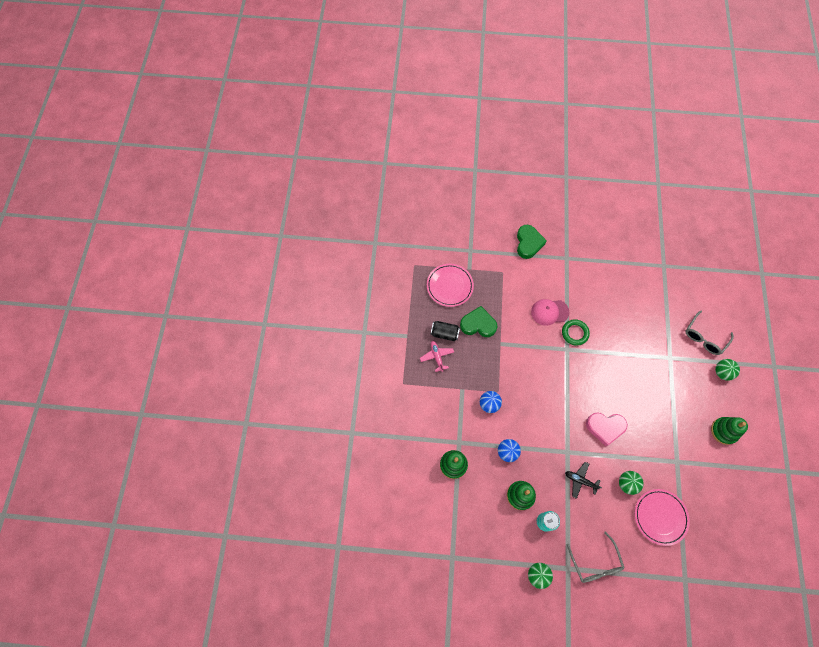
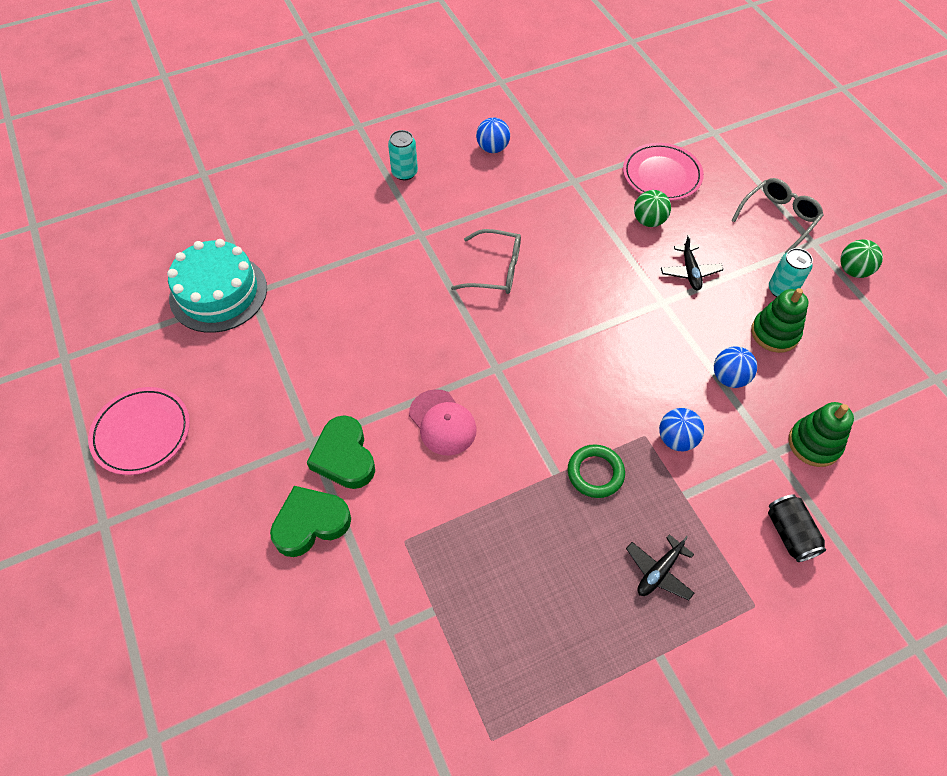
camera: 120 degrees left, 10 degrees down
(437, 356) = (659, 572): pink plane -> black plane
(444, 333) = (603, 583): black can -> black can (790, 534)
(449, 286) = (496, 629): pink plate -> pink plate (142, 433)
(478, 324) = (544, 530): green heart -> green heart (344, 457)
(575, 333) = (459, 369): green ring -> green ring (595, 473)
(605, 427) = (589, 271): pink heart -> none
(670, 252) = (218, 293): none -> turquoise cake
(704, 337) = (358, 206): grey glasses -> grey glasses (495, 270)
(722, 372) = (404, 173): green ball -> turquoise can
(724, 431) = (492, 148): green stacking toy -> blue ball

